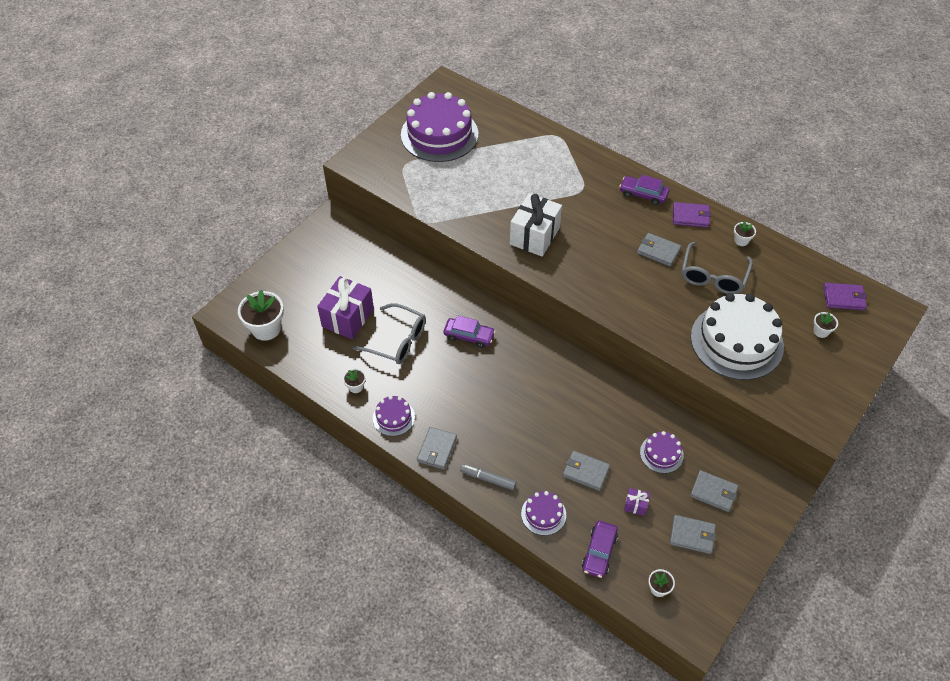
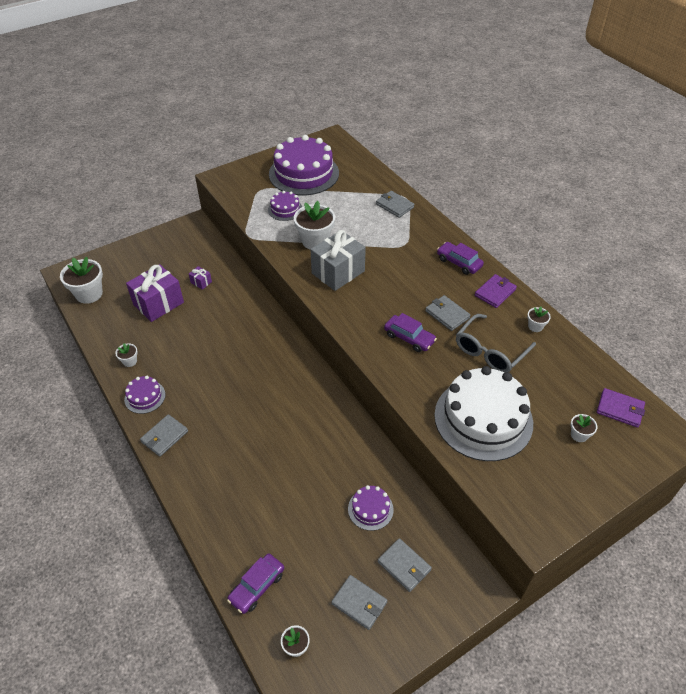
camera: 20 degrees right, 5 degrees down
(397, 341) = (187, 333): grey glasses -> none
(469, 336) = (250, 347): purple car -> purple car (409, 338)
(488, 479) = (193, 478): grey marker -> none
(494, 208) = (315, 241): none -> white flower pot
(534, 236) = (338, 272): white gift -> grey gift
(543, 514) = (225, 529): purple cake -> purple cake (285, 209)
(585, 471) = (287, 502): grey wallet -> grey wallet (394, 206)
(635, 505) = (318, 551): purple gift -> purple gift (201, 282)
(690, 216) = (495, 292): purple wallet -> purple wallet turned 75 degrees counterclockwise

